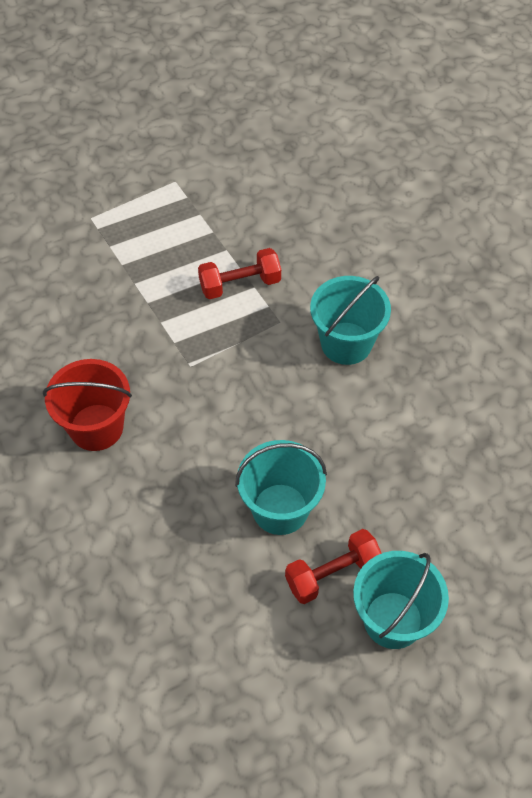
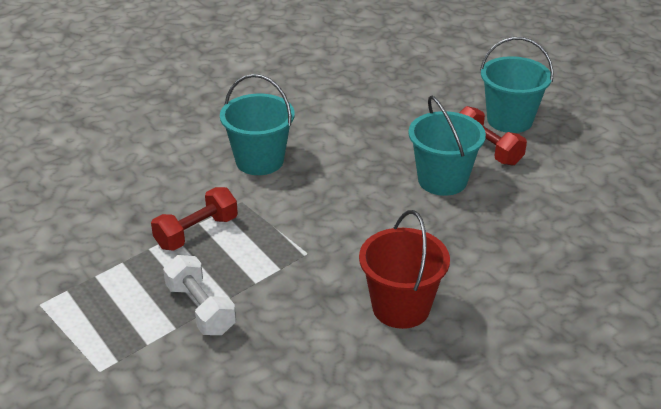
camera: 100 degrees left, 20 degrees down
(138, 281) = (200, 309): none -> white dumbbell
(240, 284) = (196, 232): red dumbbell -> red dumbbell turned 75 degrees clockwise

